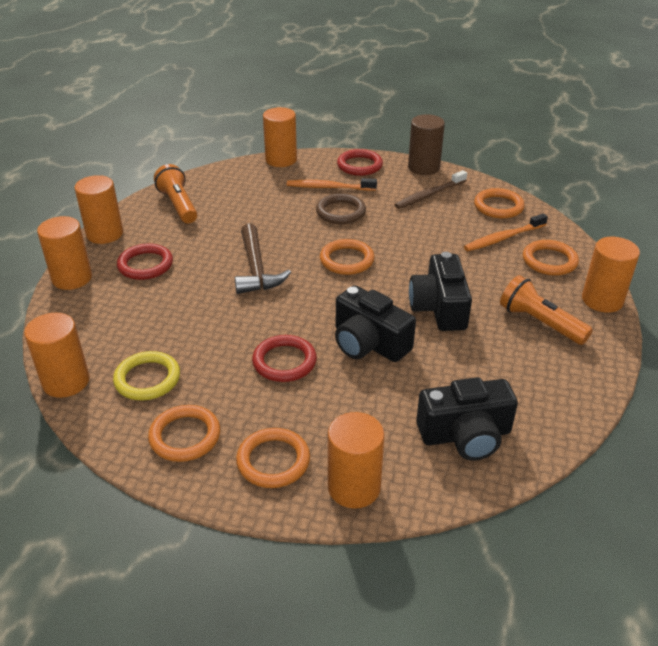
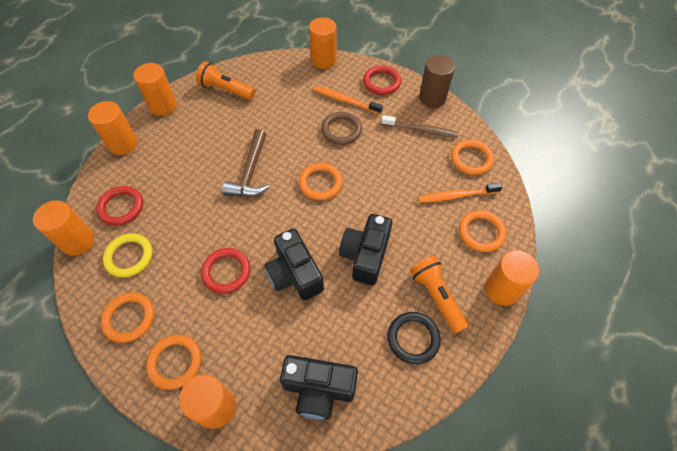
camera: 20 degrees right, 20 degrees up
(145, 265) = (176, 145): red ring -> red ring (121, 207)
(178, 205) = (226, 90): orange flashlight -> orange flashlight turned 60 degrees counterclockwise
(429, 195) = (421, 130): brown toothbrush -> brown toothbrush turned 150 degrees counterclockwise
(539, 363) = (413, 338): none -> black ring

